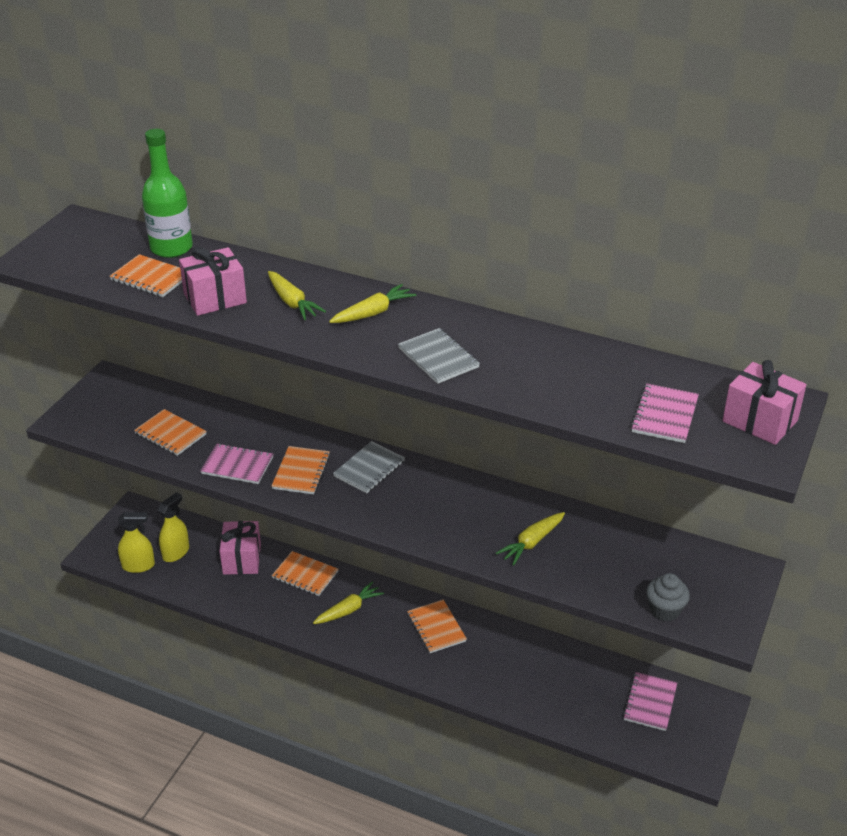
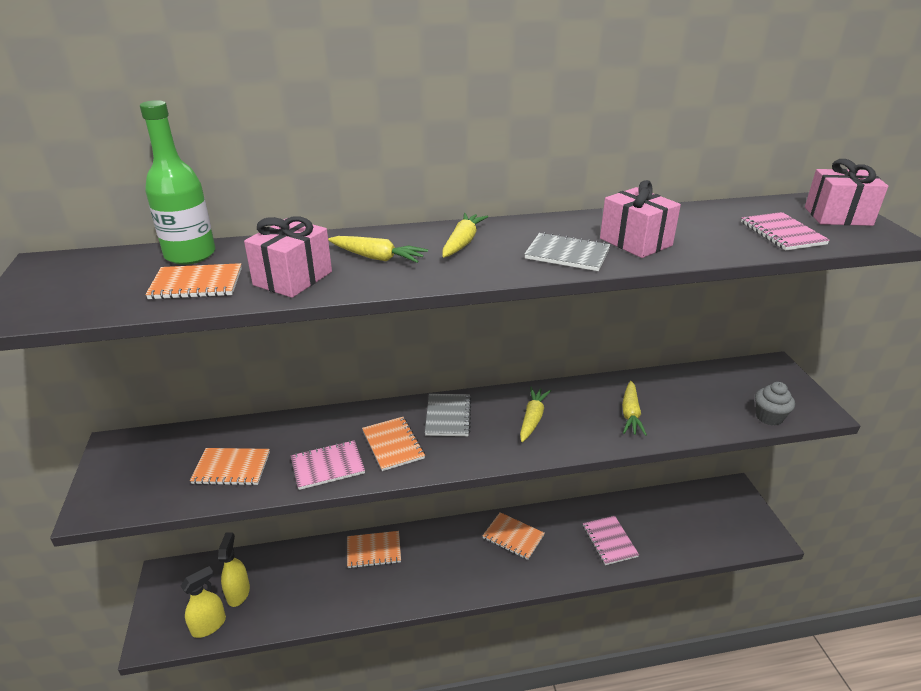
camera: 35 degrees left, 5 degrees down
(242, 559) = (306, 566): pink gift -> pink gift (635, 242)
(348, 610) = (434, 560): yellow carrot -> yellow carrot (532, 419)
(650, 702) = (698, 510): pink notebook -> pink notebook (609, 541)

